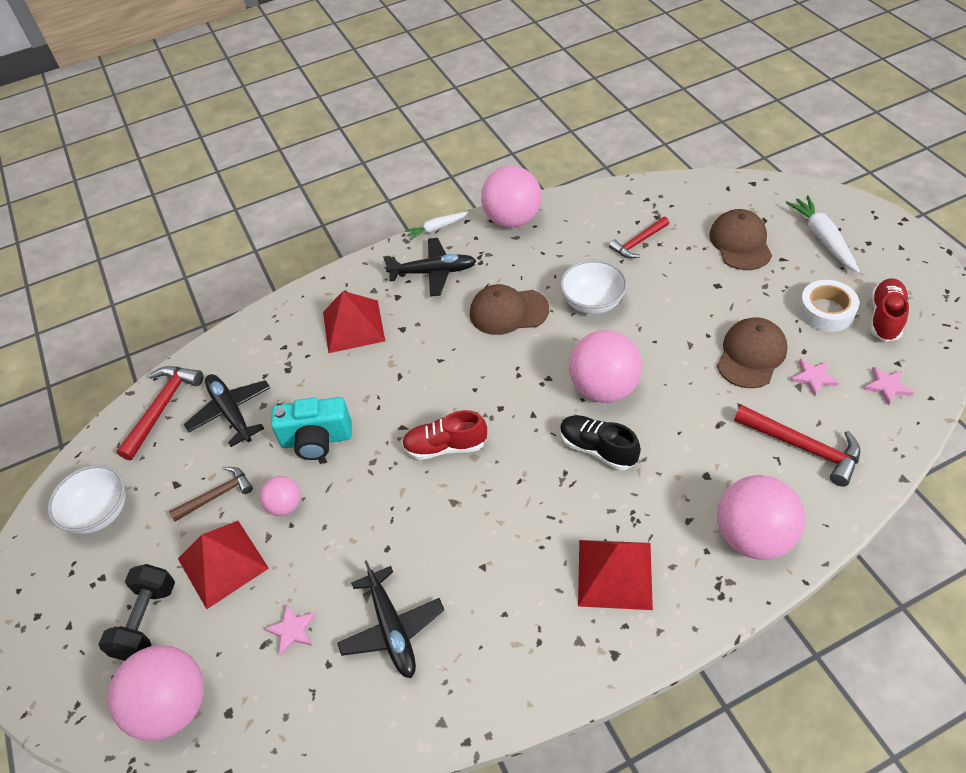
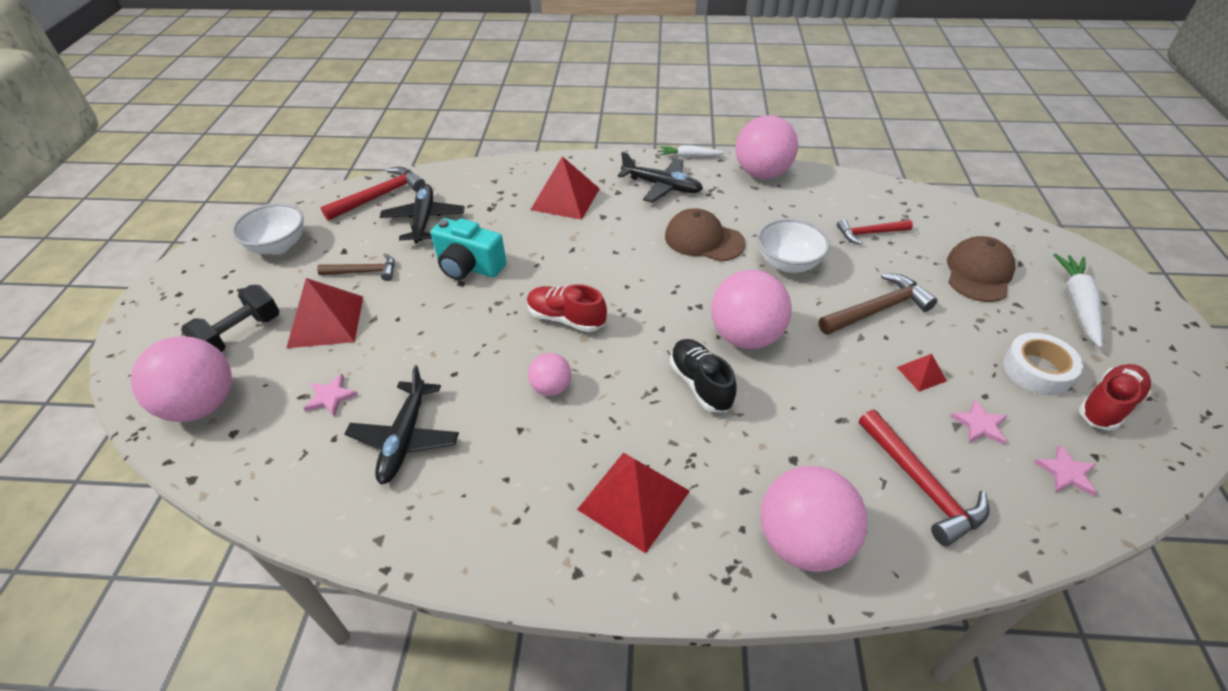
camera: 25 degrees right, 5 degrees down
(285, 505) = (405, 302): pink ball -> pink ball (551, 388)
(687, 313) = (877, 309): none -> brown hammer
(751, 355) = (921, 374): brown cap -> red pyramid

